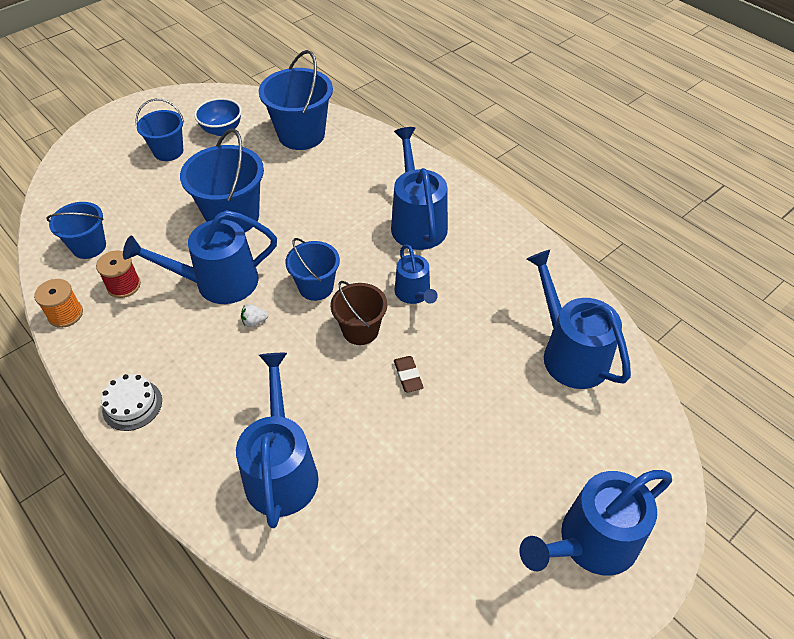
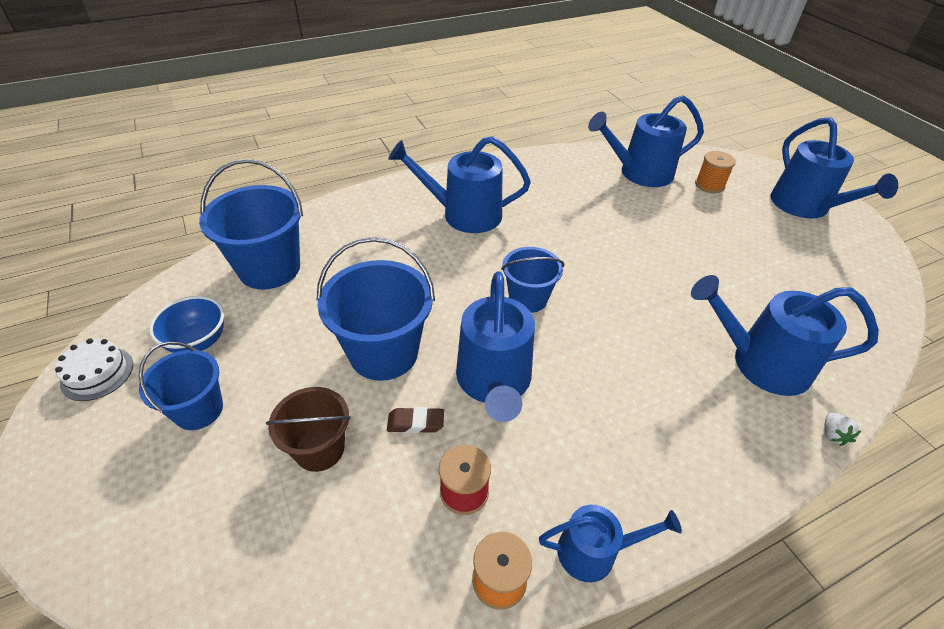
camera: 75 degrees left, 5 degrees down
(89, 246) = (360, 538): blue bucket -> none
(132, 405) = (677, 494): white cake -> white cake (97, 373)
(254, 322) = (565, 356): white strawberry -> white strawberry (833, 435)
(360, 330) = (594, 278): brown bucket -> brown bucket (319, 449)
(408, 376) = (653, 259): brown eraser -> brown eraser (415, 423)
(414, 294) = (557, 235): blue watering can -> blue watering can (594, 552)
(583, 428) = (709, 185): none -> orange spool

